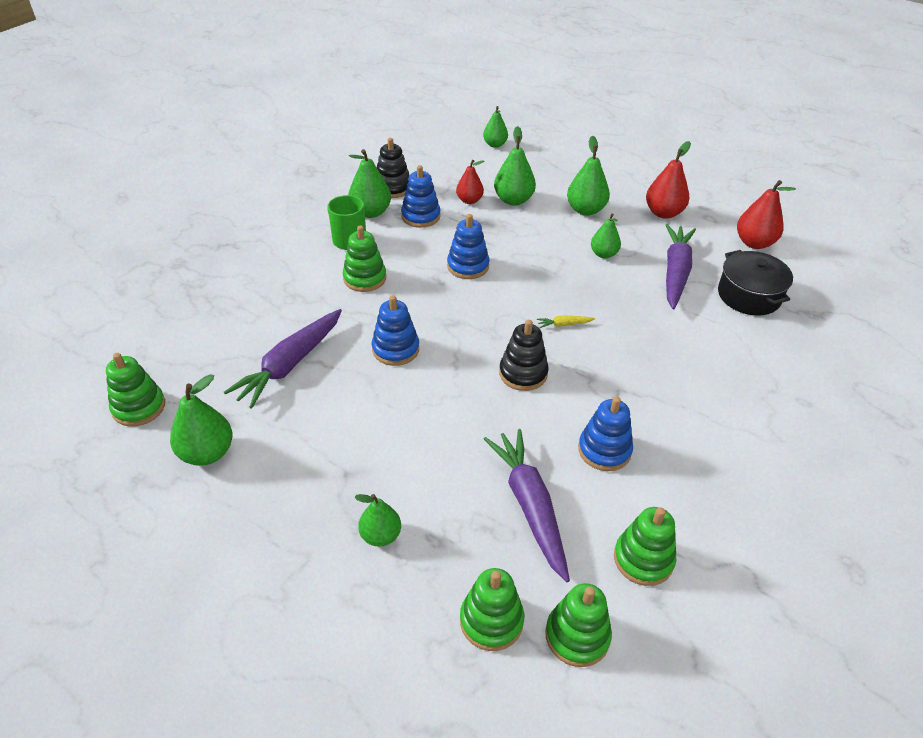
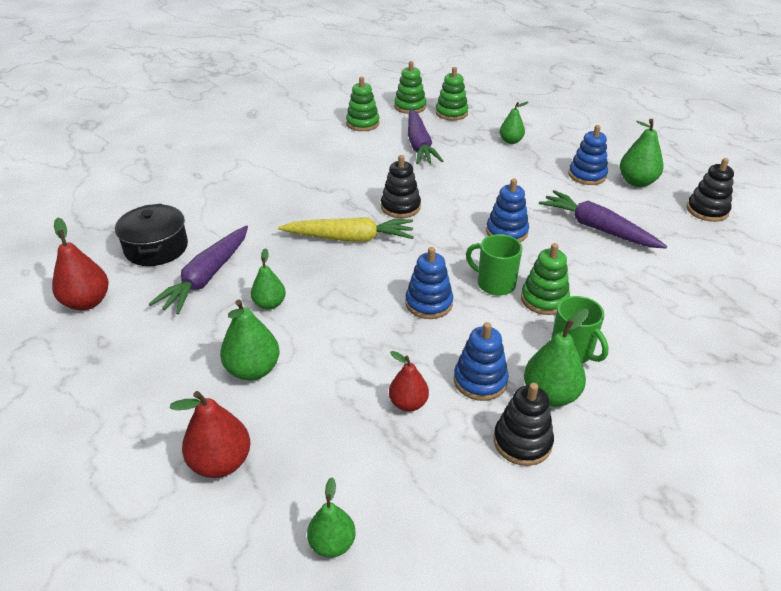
camera: 170 degrees left, 5 degrees down
(139, 407) = (707, 210): green stacking toy -> black stacking toy
(290, 364) = (597, 228): purple carrot -> purple carrot turned 90 degrees counterclockwise
(409, 289) = (494, 283): none -> green mug
(513, 200) = (344, 398): green pear -> none
(564, 324) = (350, 238): yellow carrot -> yellow carrot, size x2.48
(604, 450) = (360, 163): blue stacking toy -> blue stacking toy (587, 175)
(663, 213) = (154, 355): red pear -> red pear (221, 462)

